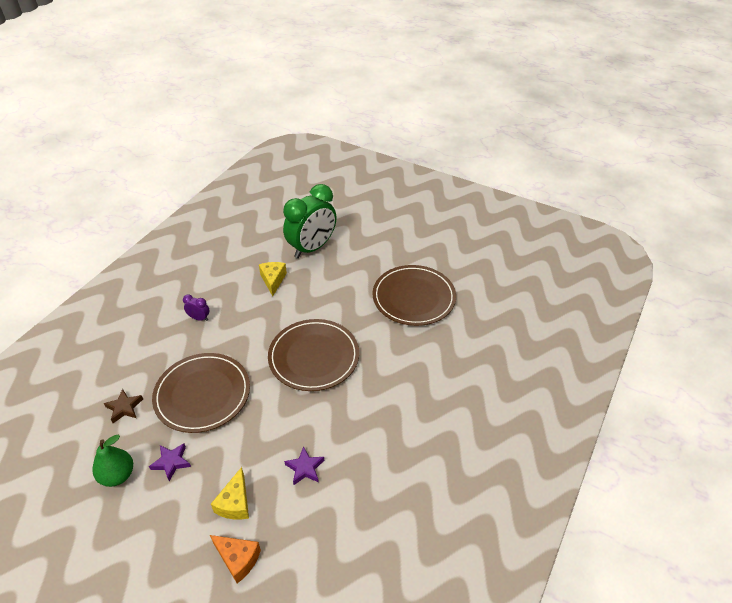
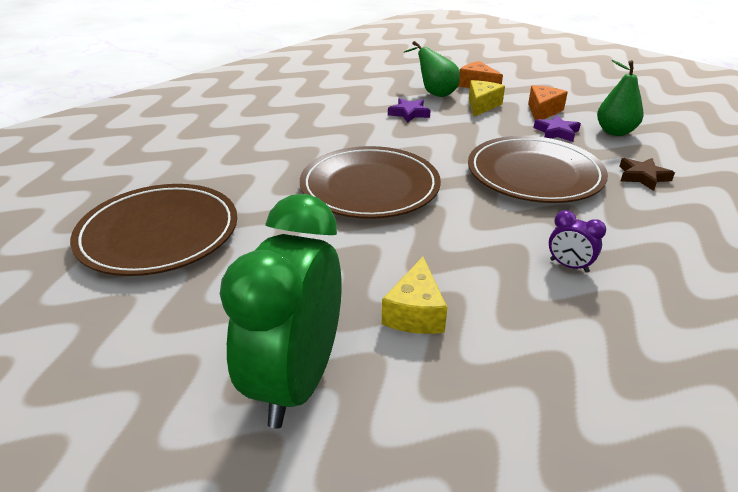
camera: 165 degrees left, 10 degrees down
(175, 504) = (542, 111): none -> orange cheese
(285, 523) = (434, 93): none -> green pear
(312, 248) = (296, 381): green clock -> green clock turned 45 degrees counterclockwise

